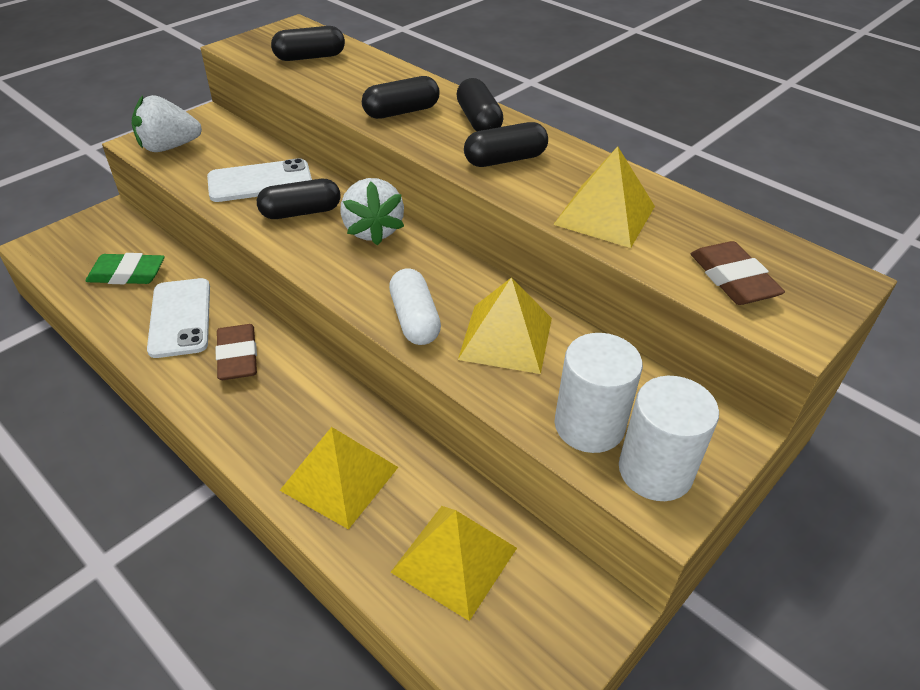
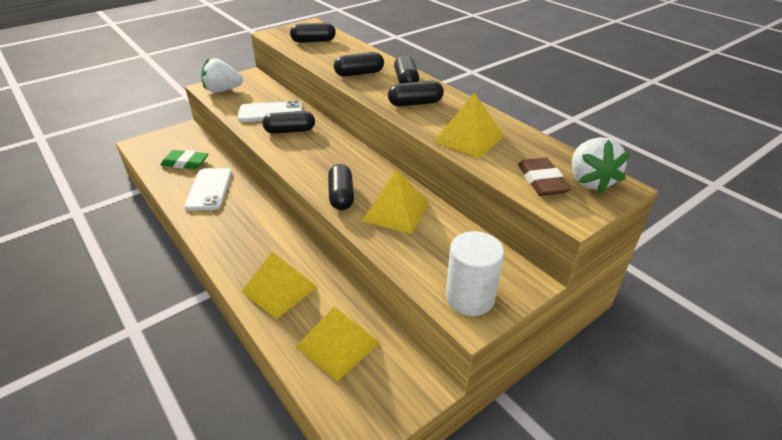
camera: 10 degrees right, 5 degrees down
(237, 356) = (237, 214): brown eraser -> none
(373, 230) = (331, 144): white strawberry -> white strawberry (590, 181)
(414, 319) = (341, 196): white capsule -> black capsule
(589, 426) = (434, 267): white cylinder -> none

